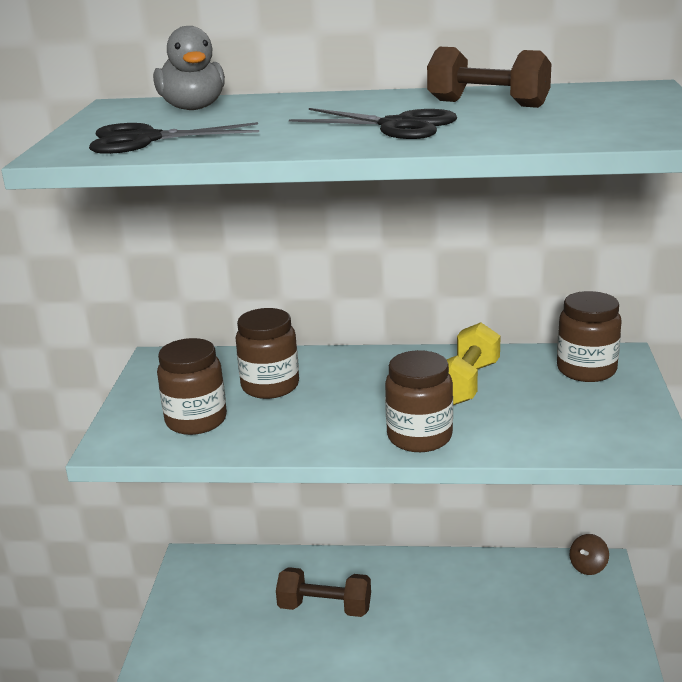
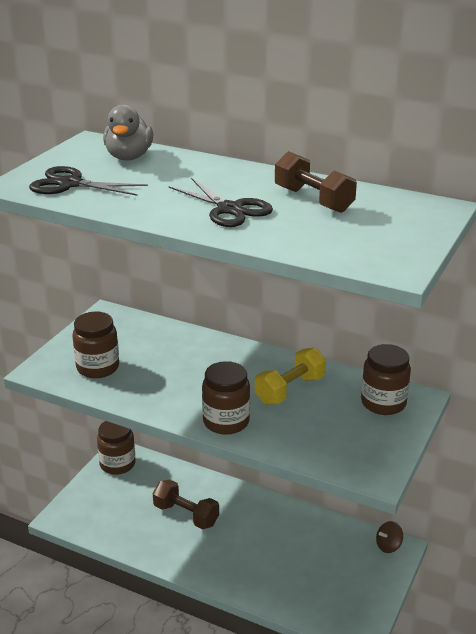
camera: 20 degrees right, 5 degrees up
(270, 386) = (161, 354): brown jar -> brown jar (117, 464)

